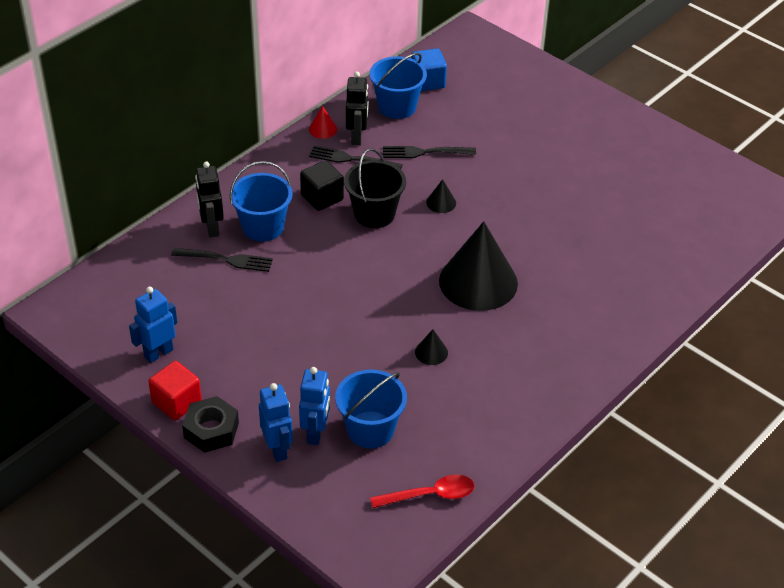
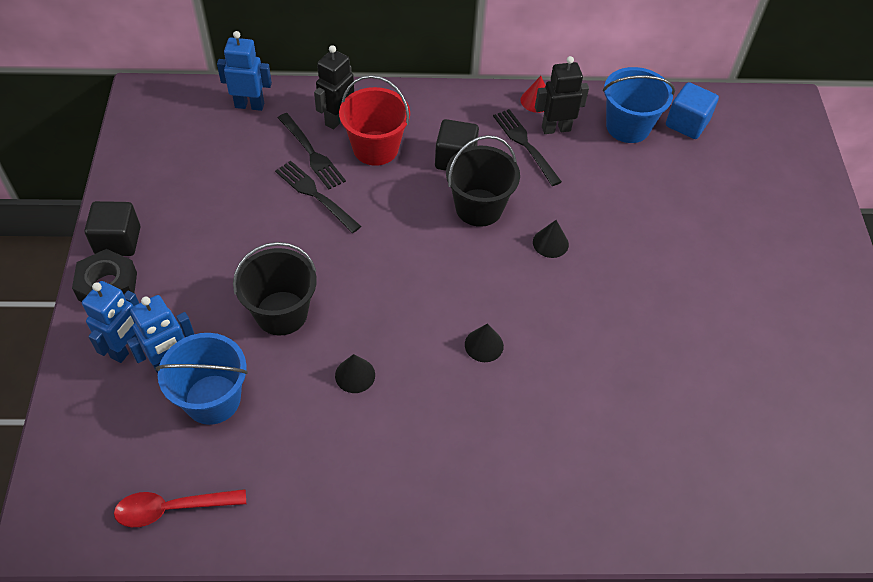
camera: 45 degrees right, 10 degrees up
(158, 353) = (162, 189): blue robot -> blue robot (249, 105)
(176, 402) = (118, 241): red cube -> black cube
(263, 227) = (375, 148): blue bucket -> red bucket
(342, 357) = (281, 313): none -> black bucket
(357, 137) = (556, 128): black robot -> black robot turned 150 degrees counterclockwise
(424, 152) = (597, 185): black fork -> black fork (315, 194)
(429, 495) = (172, 508): red spoon -> red spoon turned 135 degrees clockwise
(478, 282) = (484, 345): black cone -> black cone, size x0.40

